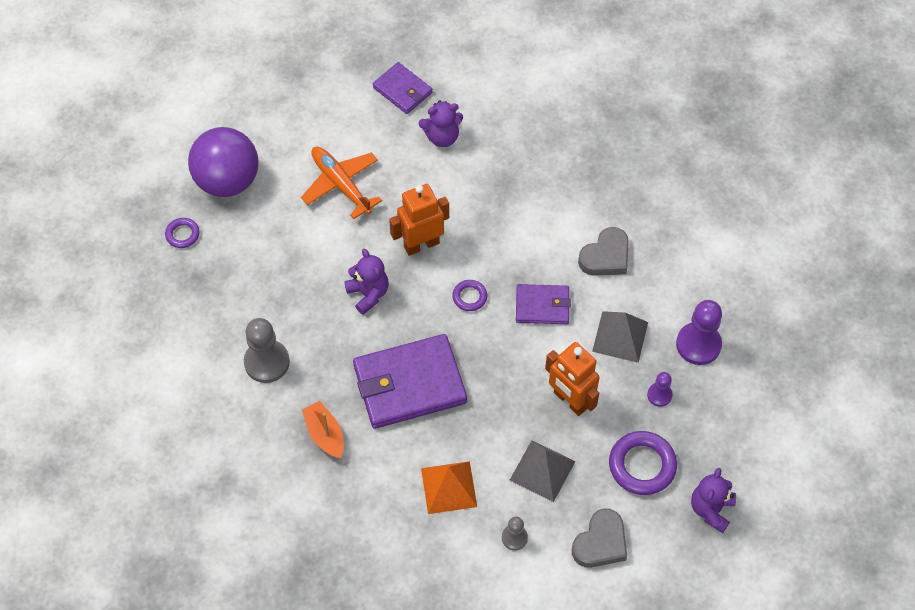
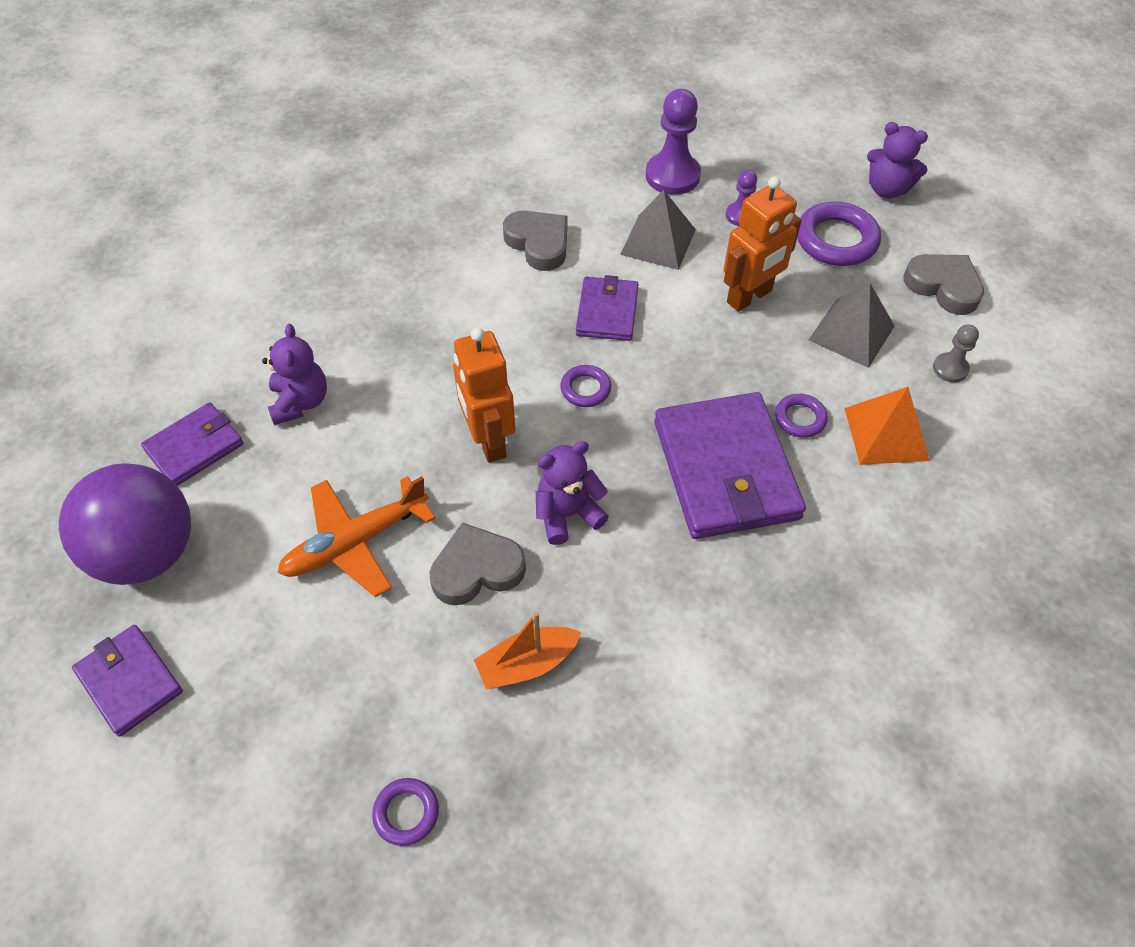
camera: 85 degrees left, 5 degrees down
(228, 181) = (304, 726): purple ball -> purple ball (147, 553)
(250, 98) = (129, 681): none -> purple wallet
(267, 362) = (684, 668): grey pawn -> none
(325, 434) = (813, 585): orange boat -> orange boat (527, 664)
(326, 249) = (477, 569): none -> grey heart
(457, 431) = (800, 418): none -> purple ring

